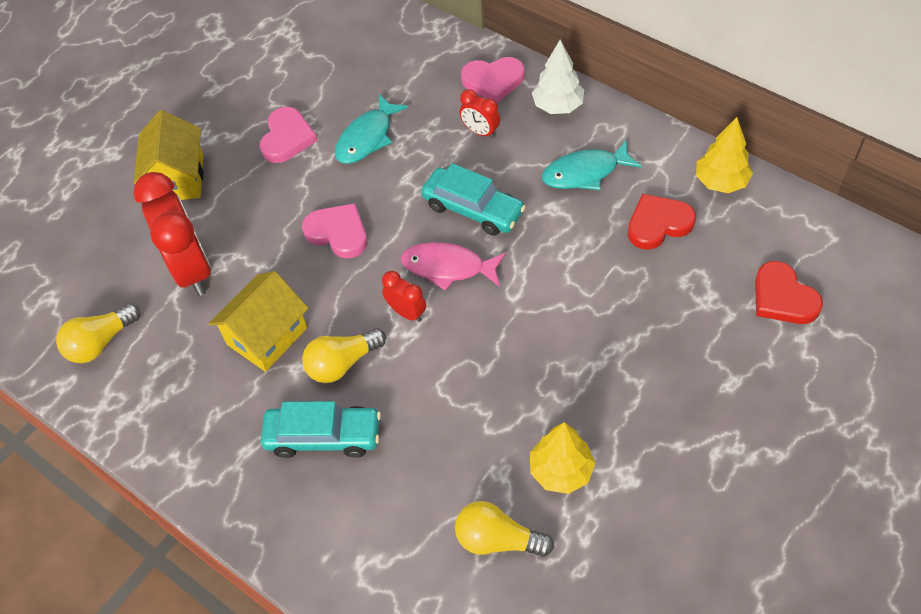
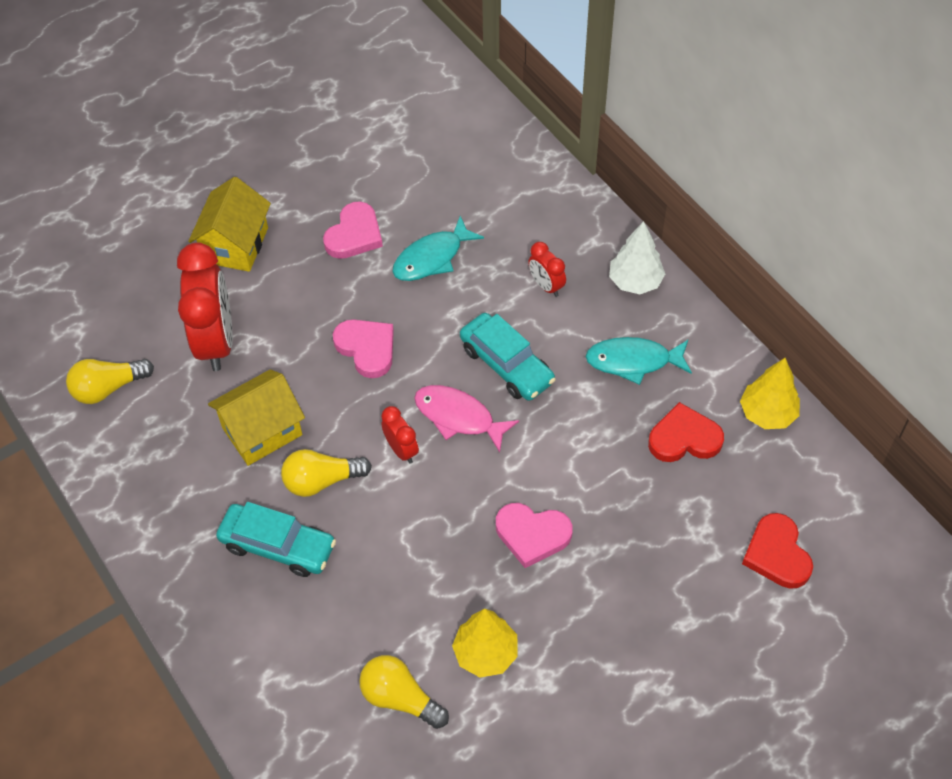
camera: 15 degrees right, 0 degrees up
(493, 81) = (581, 235): pink heart -> pink heart (532, 535)

